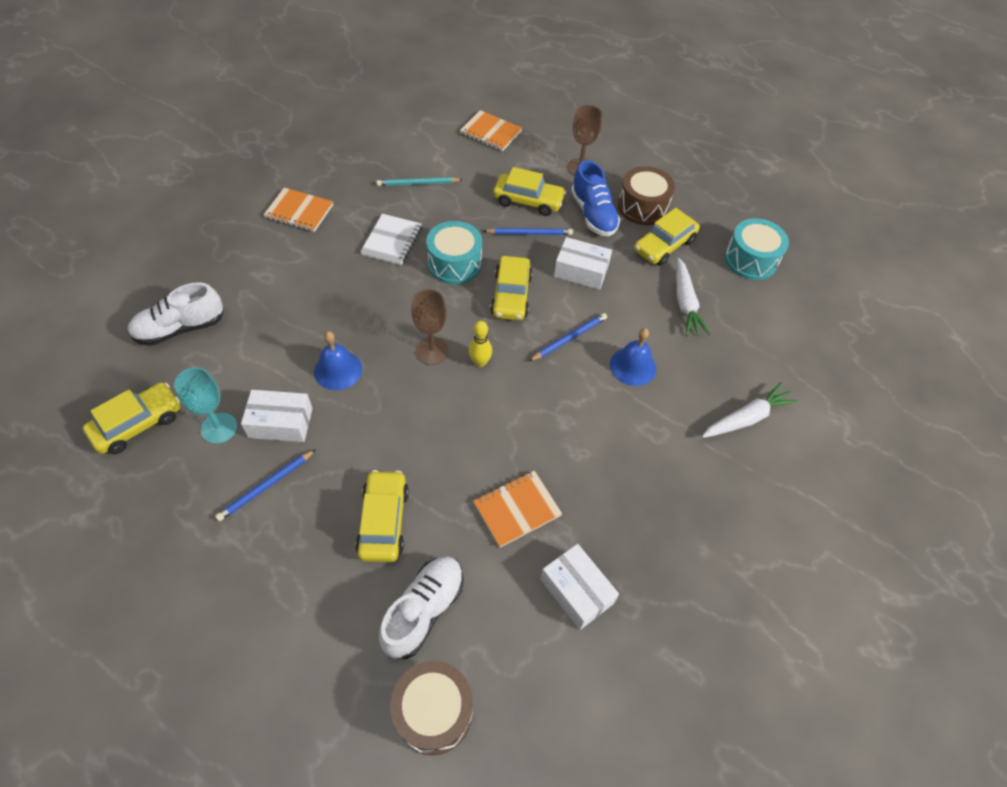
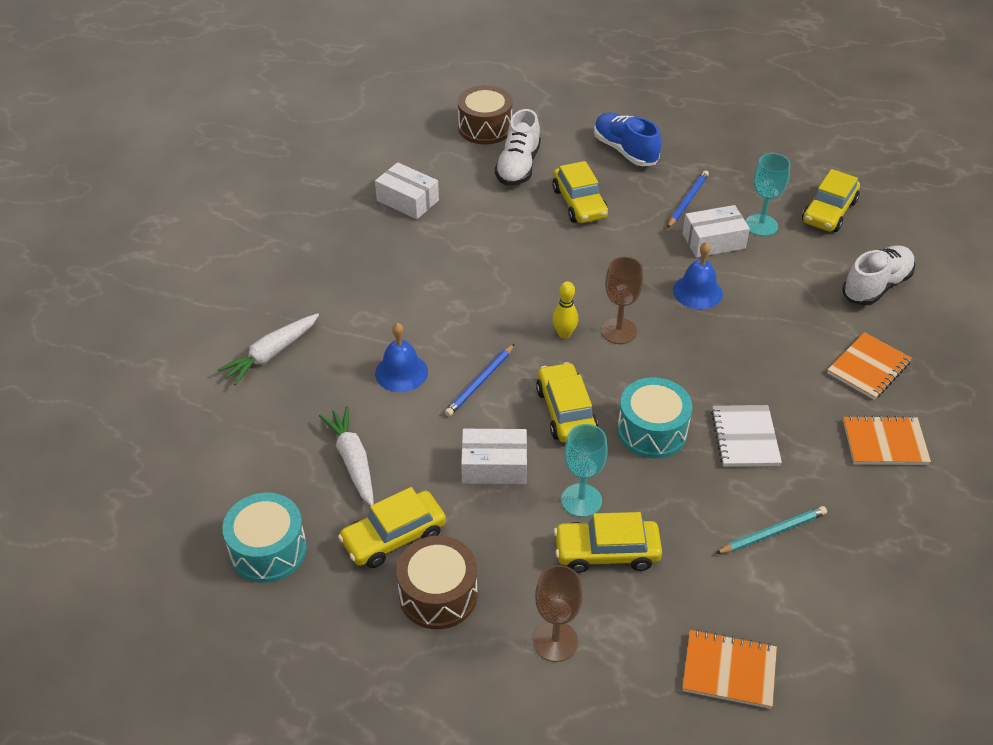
camera: 165 degrees right, 10 degrees down
(517, 509) = (475, 234): orange notebook -> orange notebook (868, 368)
(529, 233) = (581, 500): blue pencil -> turquoise goblet
(593, 214) = (506, 558): blue shoe -> blue shoe (625, 151)
(664, 245) = (394, 537): yellow car -> yellow car turned 150 degrees counterclockwise

